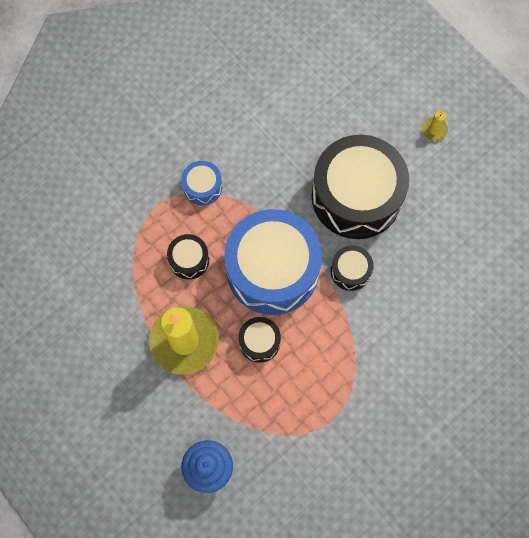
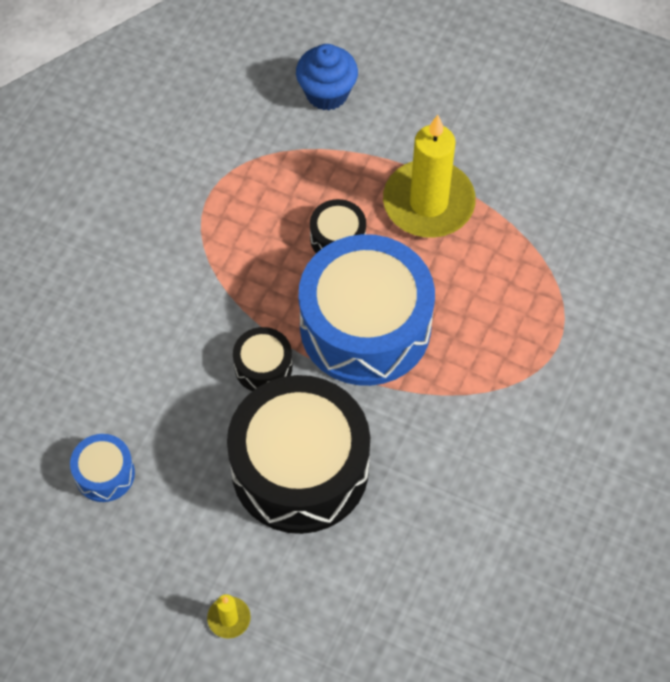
camera: 155 degrees right, 10 degrees down
(189, 260) = (477, 294): black drum -> none
(202, 187) = (515, 391): blue drum -> blue drum (104, 474)

